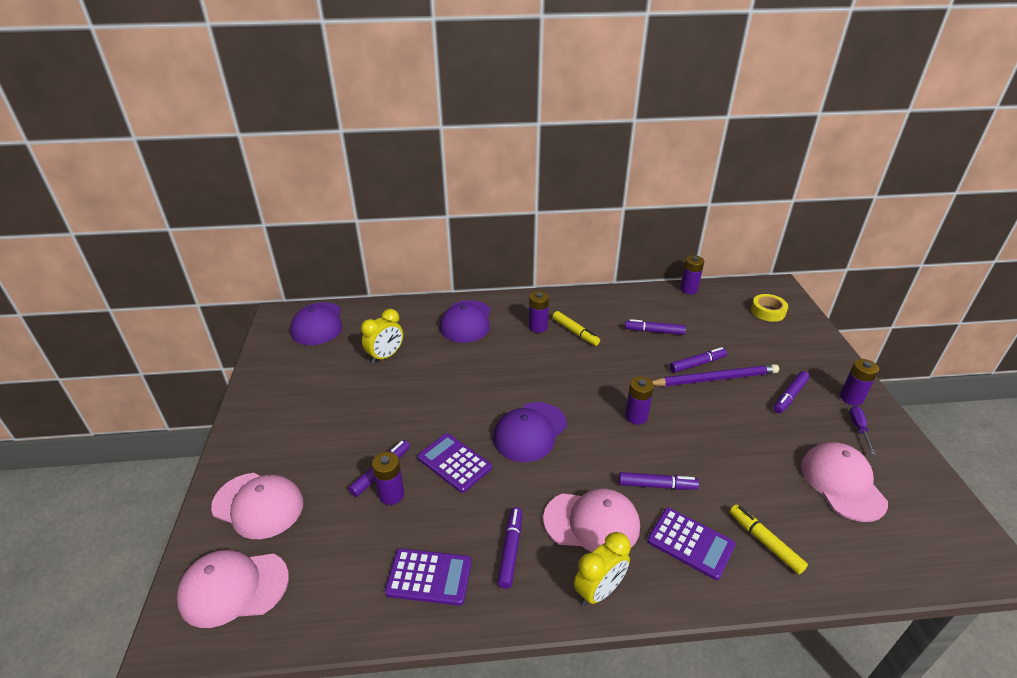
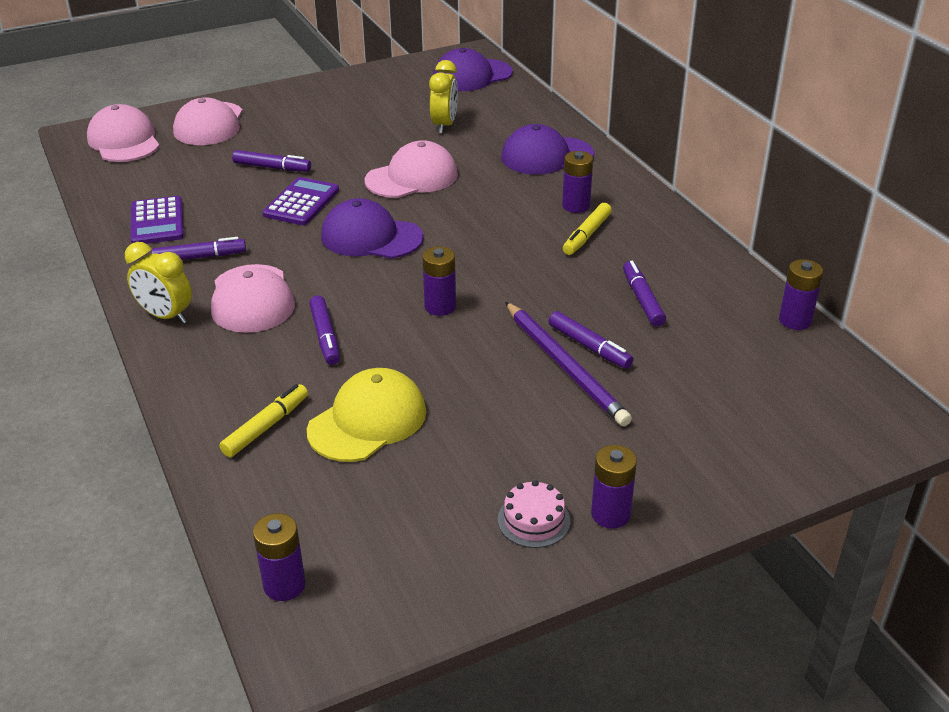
camera: 70 degrees right, 0 degrees up
(385, 356) = (444, 125): yellow clock -> yellow clock turned 105 degrees counterclockwise
(391, 494) = (245, 180): purple battery -> purple battery (284, 585)
(690, 543) = (245, 369): purple calculator -> none
(762, 482) = (368, 421): none -> yellow cap
(768, 311) = (803, 412): yellow tape -> none
(790, 396) = (572, 443): purple marker -> none
(842, 483) = (399, 498): pink cap -> pink cap (412, 177)
(858, 428) = (533, 520): purple screwdriver -> pink cake

